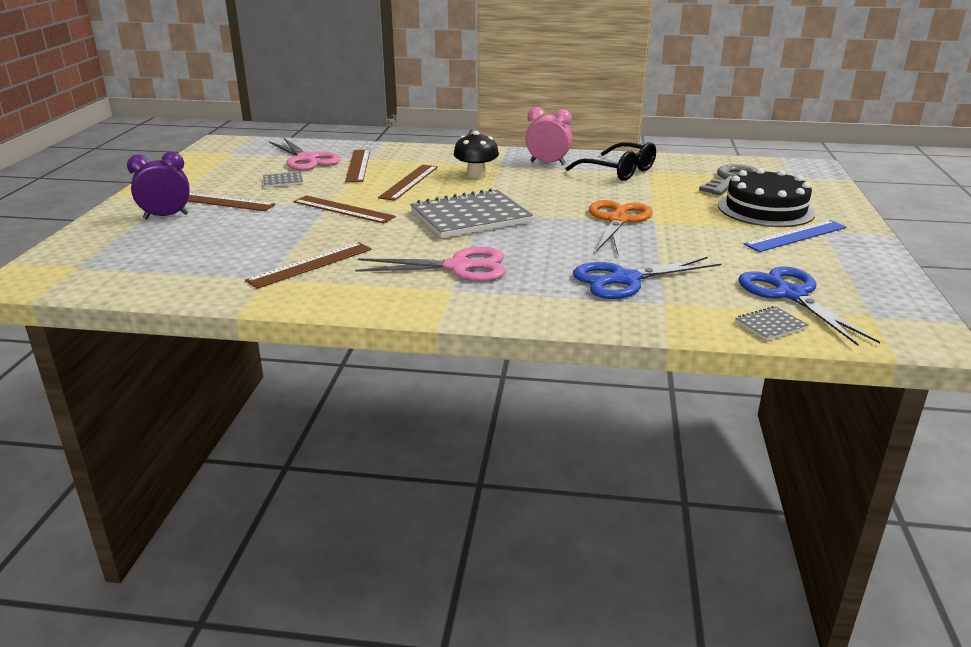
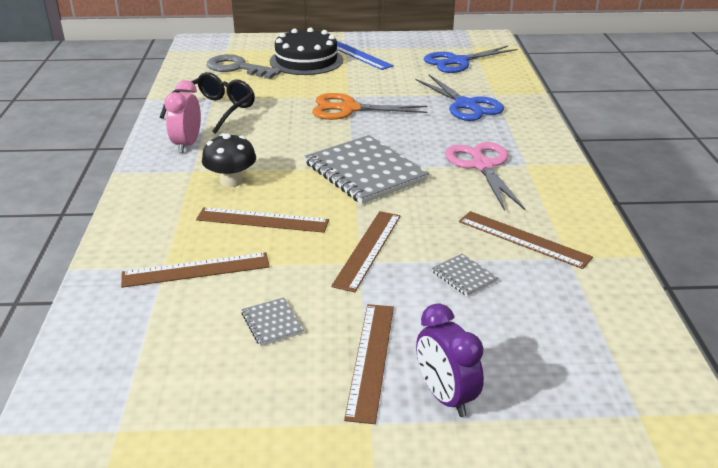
camera: 100 degrees left, 5 degrees up
(306, 159) = (164, 325): pink scissors -> none
(770, 325) = (503, 68): grey notebook -> grey notebook (464, 276)

